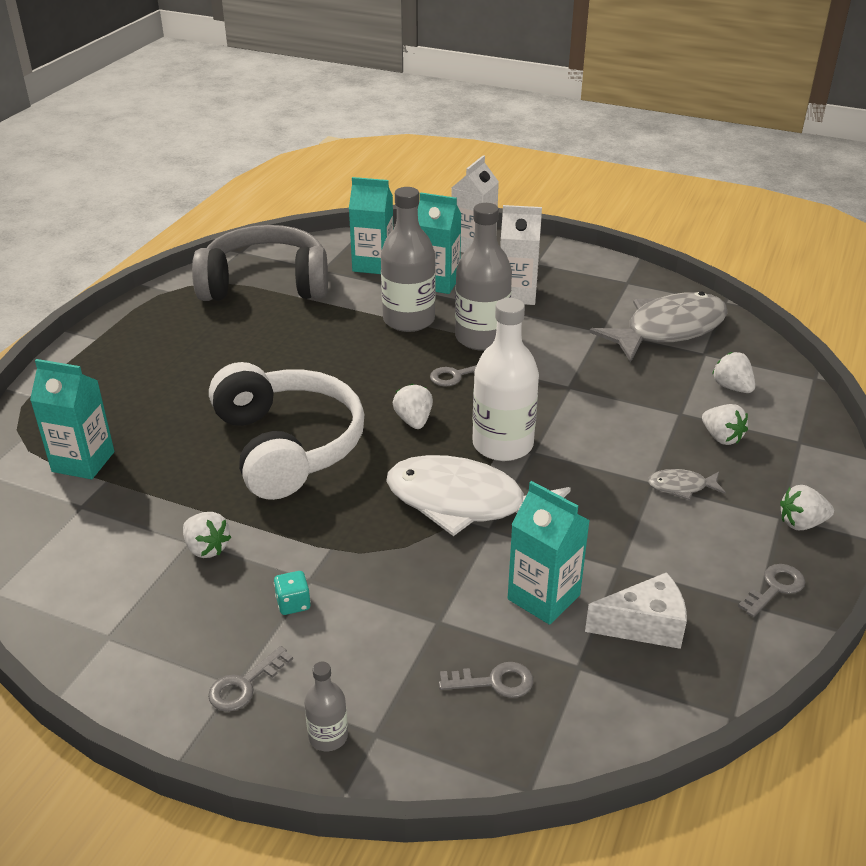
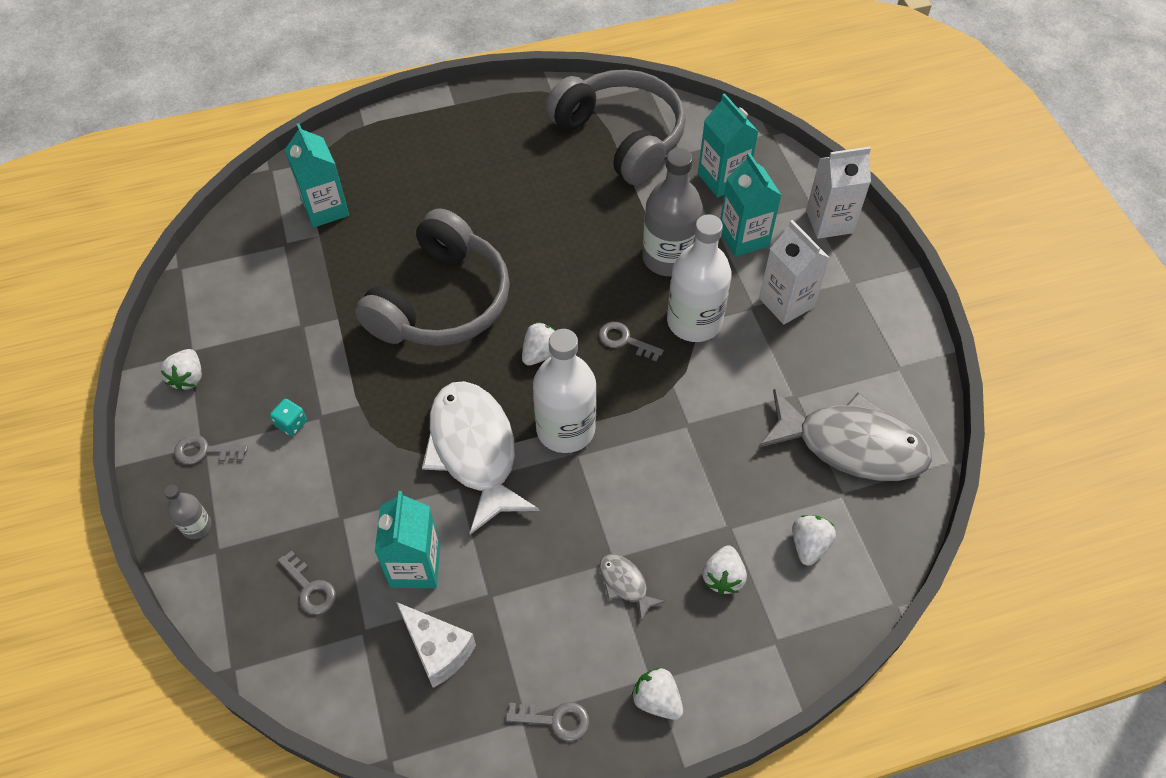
camera: 50 degrees right, 20 degrees up
(207, 548) = (302, 338): white strawberry -> white strawberry (188, 378)
(288, 446) = (441, 301): white headphones -> grey headphones
(481, 338) = (694, 321): grey bottle -> white bottle

